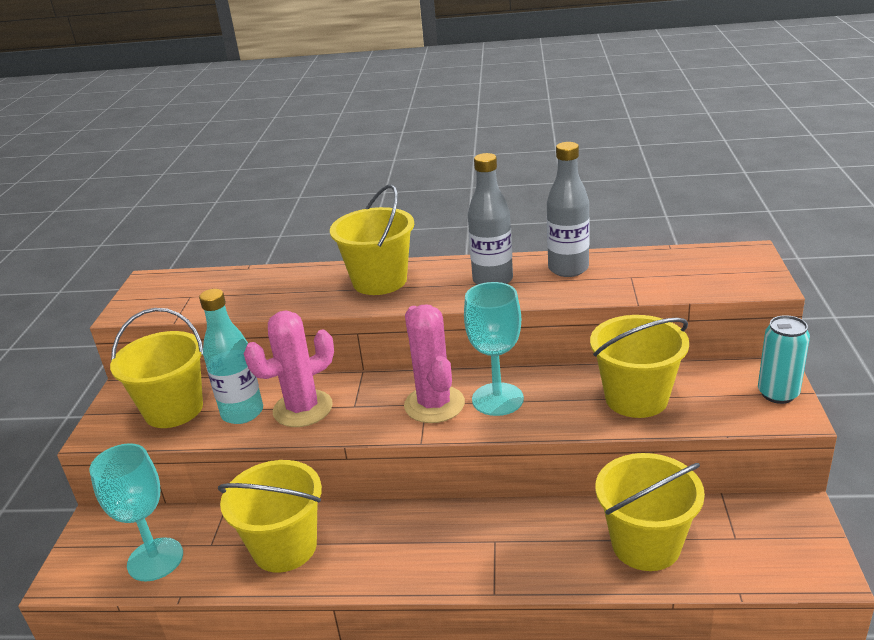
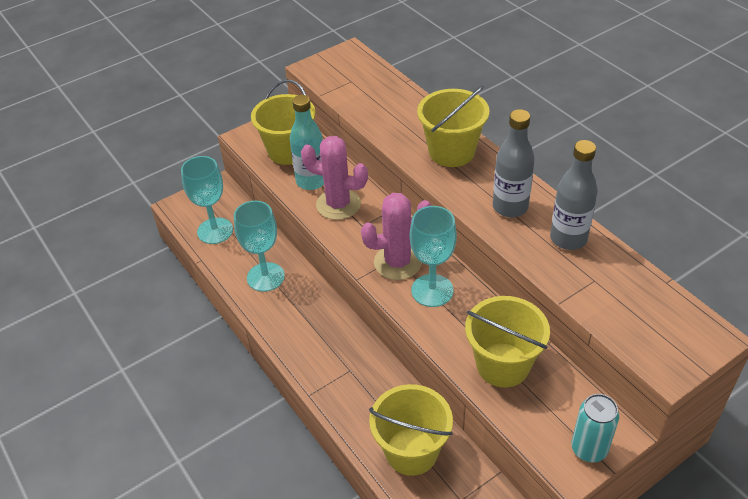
camera: 50 degrees right, 15 degrees up
(285, 547) = (265, 277): yellow bucket -> turquoise goblet
(434, 404) = (398, 262): pink cactus -> pink cactus turned 45 degrees clockwise

